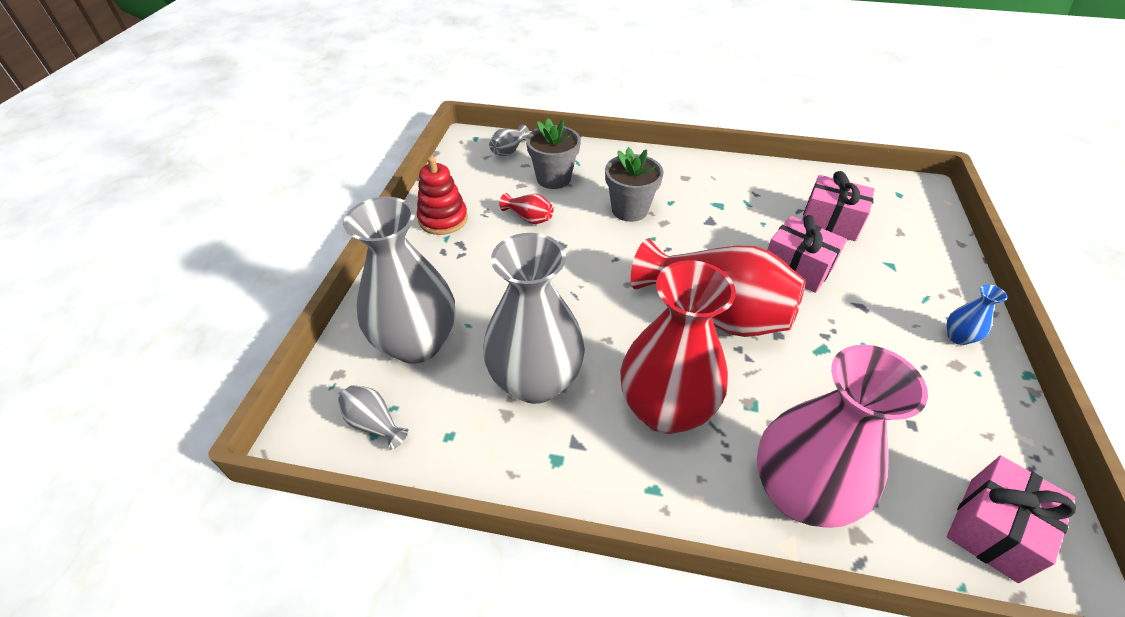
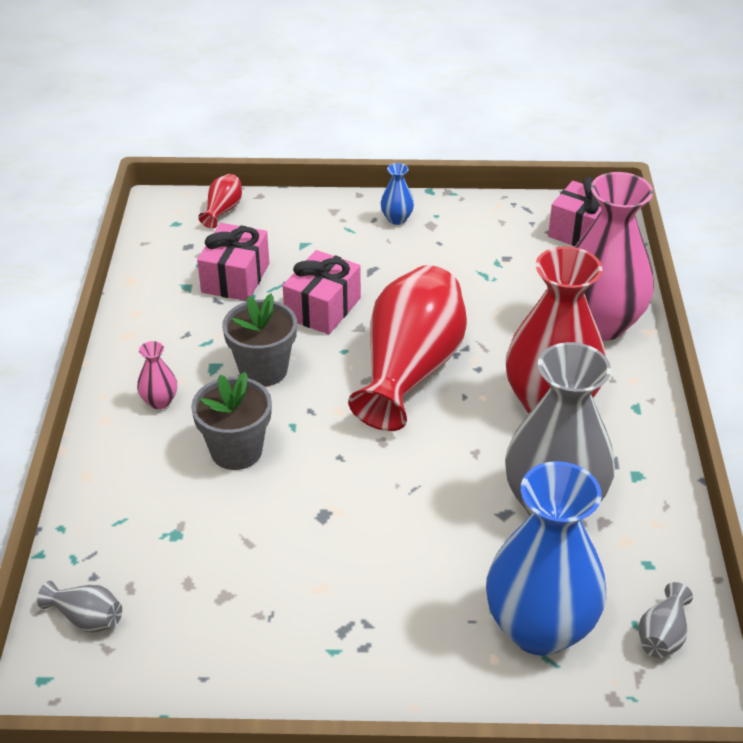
camera: 100 degrees left, 5 degrees down
(417, 343) = (539, 628): grey vase -> blue vase
(443, 219) = (290, 667): red stacking toy -> none
(529, 218) = (271, 558): red vase -> red vase (223, 210)
(553, 178) = (167, 544): grey flower pot -> grey flower pot (263, 370)
(682, 179) = (159, 401): none -> pink vase

